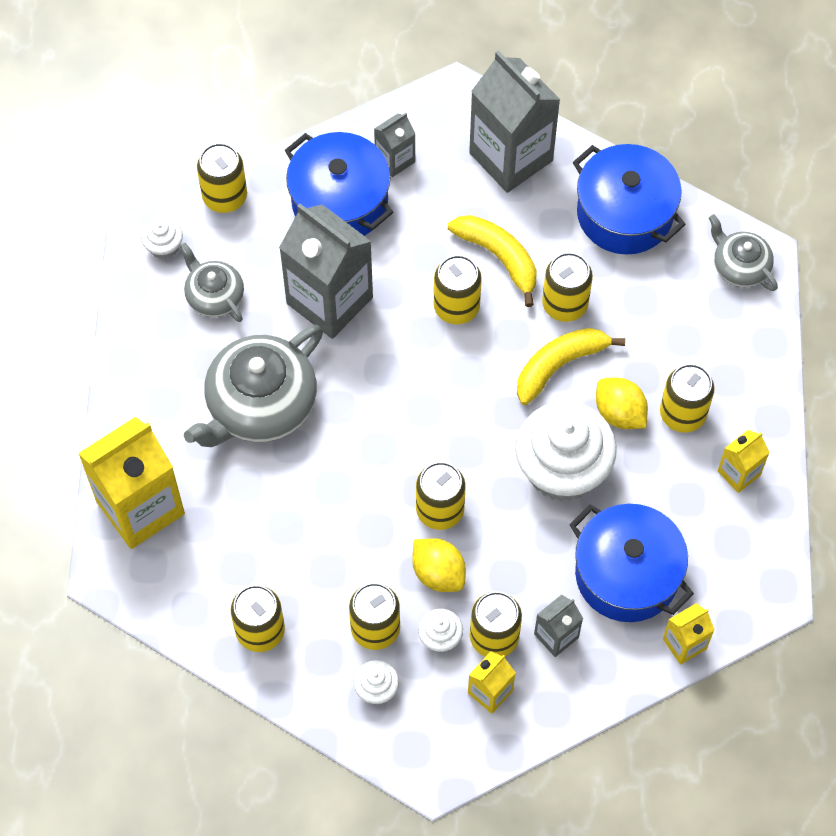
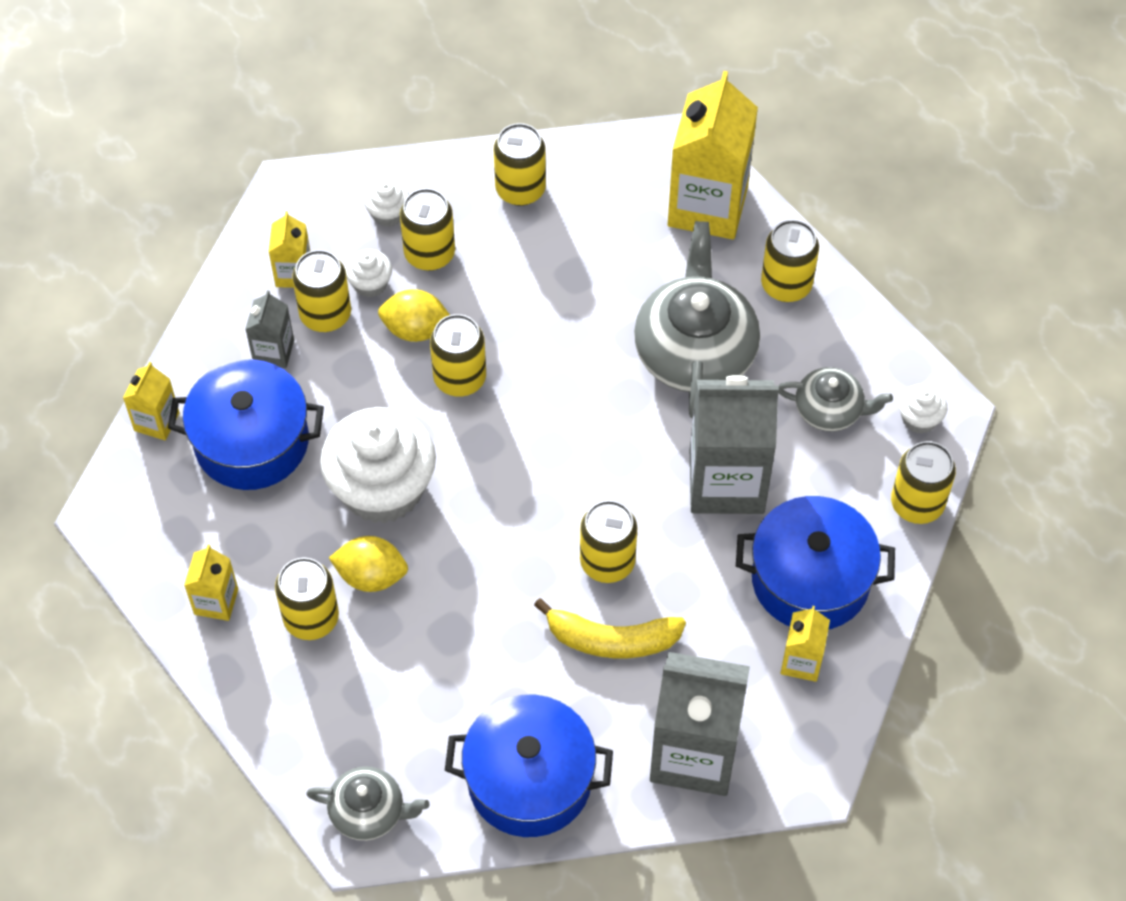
camera: 140 degrees right, 5 degrees down
(395, 160) = (801, 661): grey carton -> yellow carton
(559, 365) = (464, 578): yellow banana -> none
(564, 304) = (509, 640): yellow can -> yellow can (786, 285)

